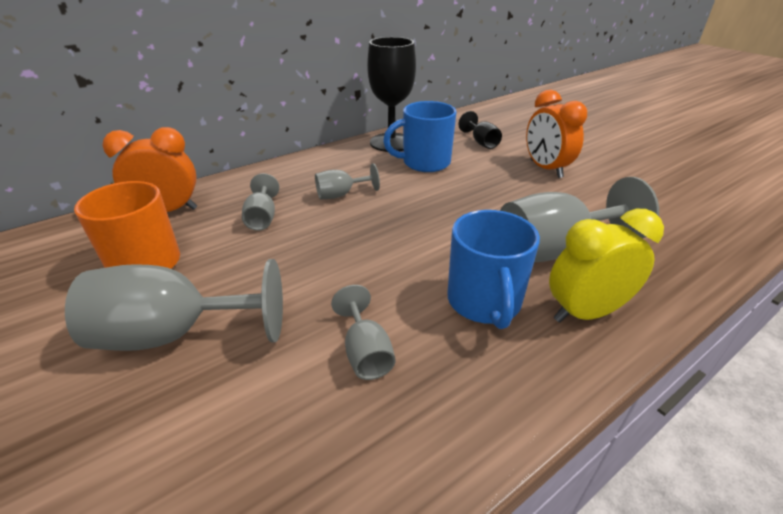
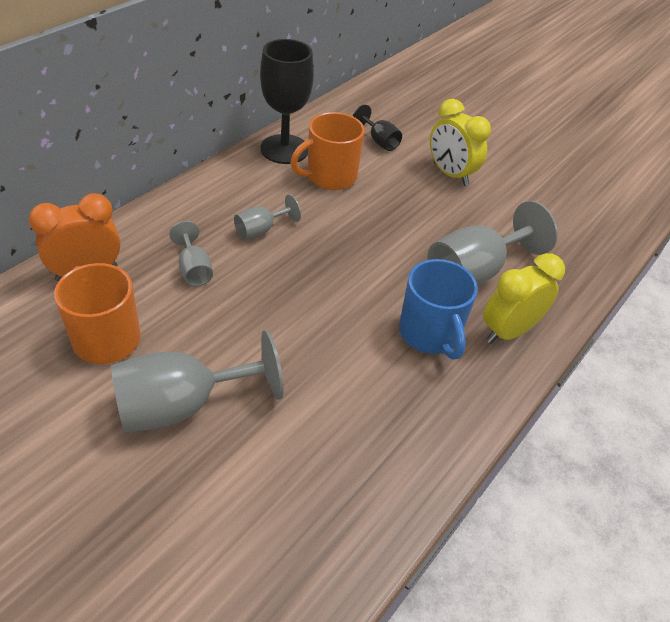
camera: 20 degrees left, 10 degrees up
(365, 352) = (351, 394): grey goblet -> none
(425, 163) = (330, 177): blue mug -> orange mug
(545, 169) = (450, 174): orange clock -> yellow clock

